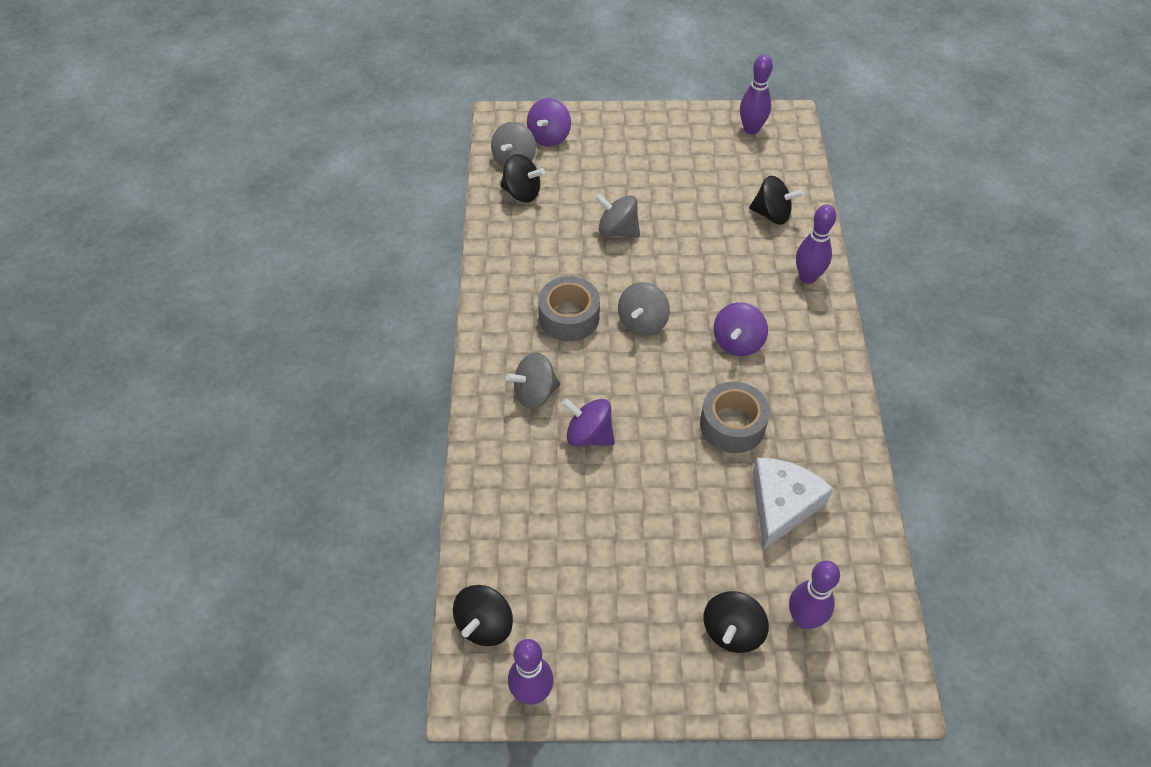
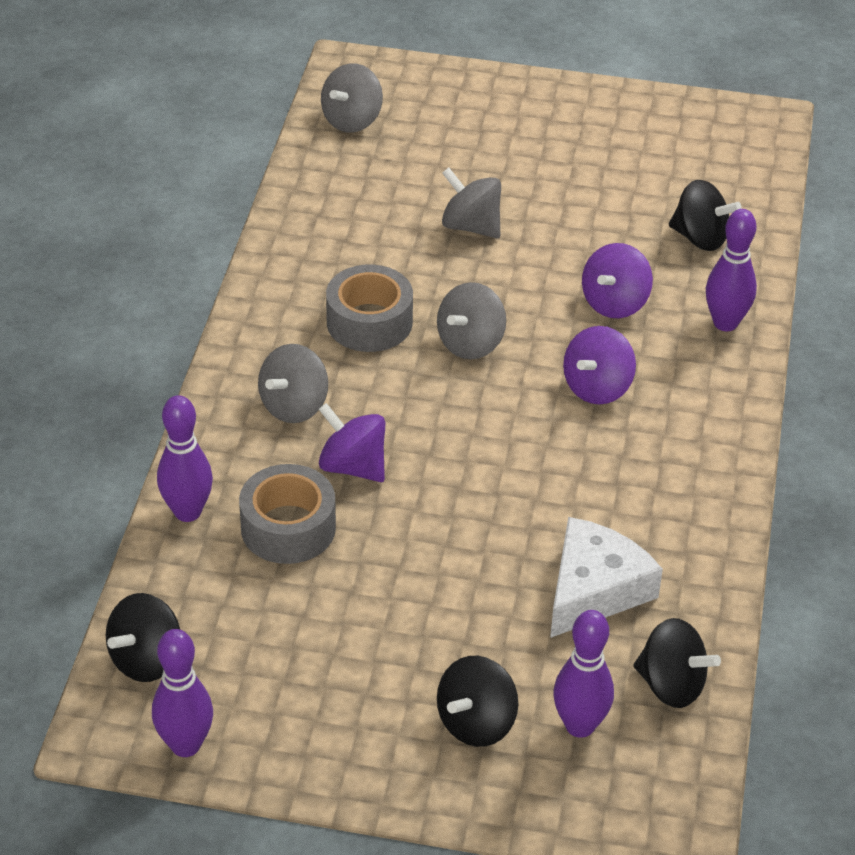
camera: 10 degrees right, 10 degrees down
(522, 192) = (350, 161): black spinning top -> black spinning top (671, 685)
(535, 393) = (294, 406): grey spinning top -> grey spinning top turned 45 degrees counterclockwise
(549, 137) = (410, 97): purple spinning top -> purple spinning top (615, 303)
(732, 425) = (556, 485): grey tape -> grey tape (288, 528)
(751, 129) = (706, 126): purple bowling pin -> purple bowling pin (187, 512)

